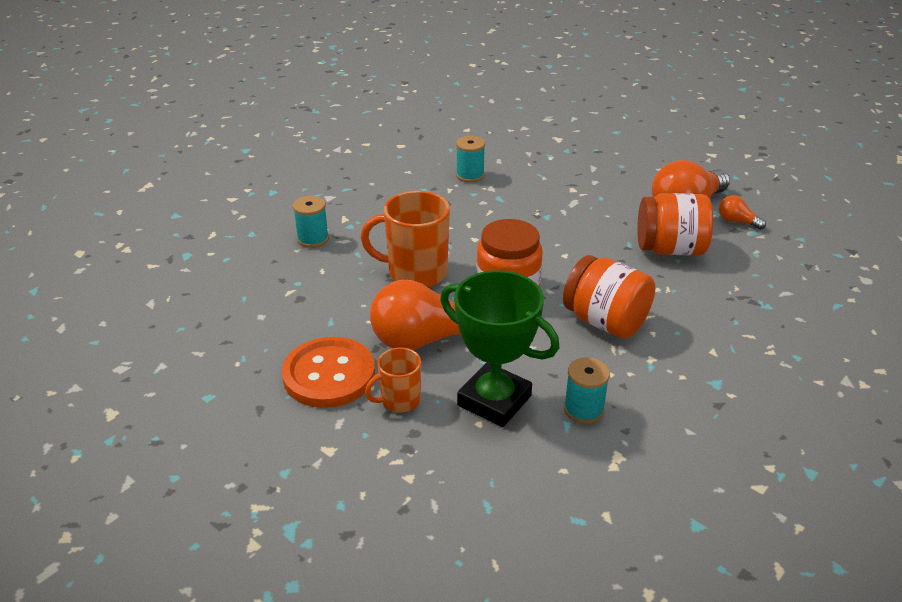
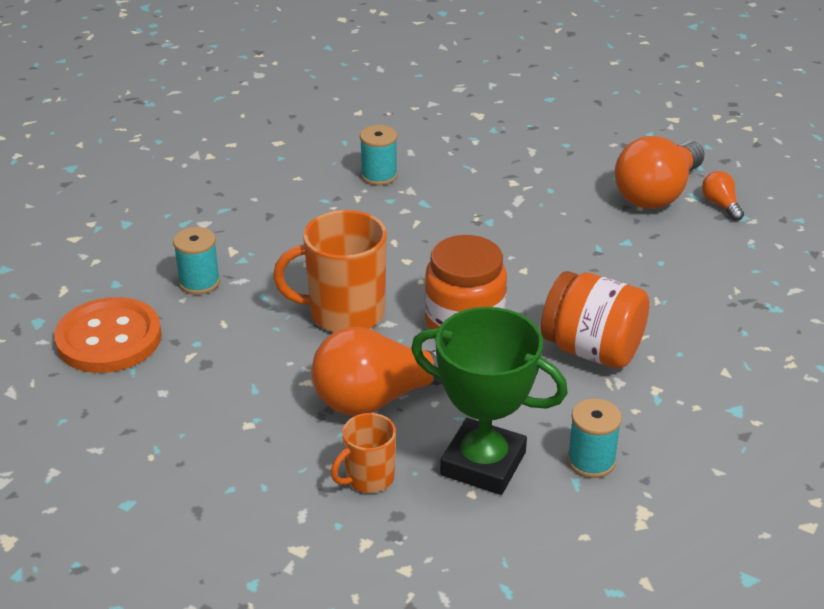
camera: 10 degrees left, 0 degrees up
(329, 375) = (272, 457): orange button -> orange button (109, 338)
(670, 249) = (649, 249): orange jar -> none
(736, 221) = (720, 205): orange light bulb -> orange light bulb turned 45 degrees clockwise

